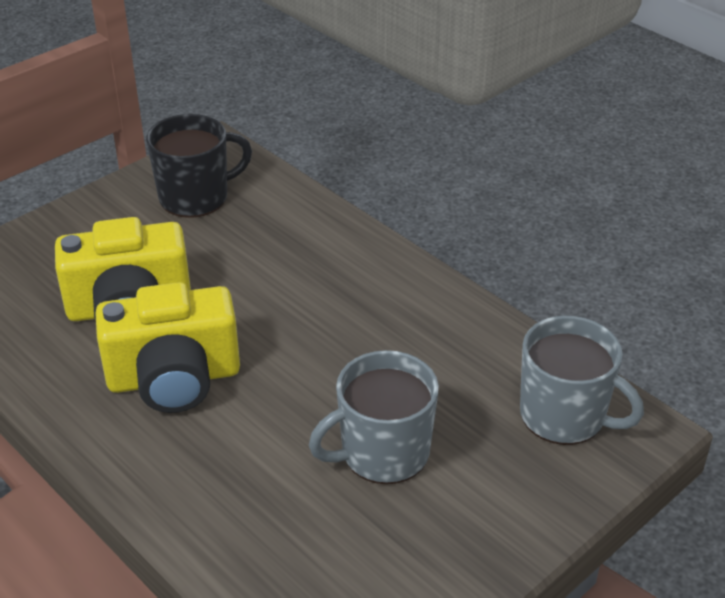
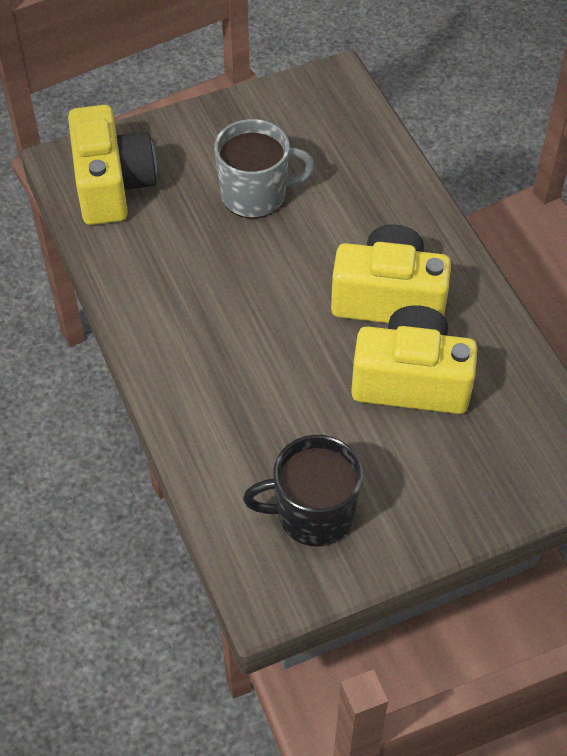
camera: 160 degrees left, 15 degrees up
(564, 416) = (112, 185): grey mug -> yellow camera

